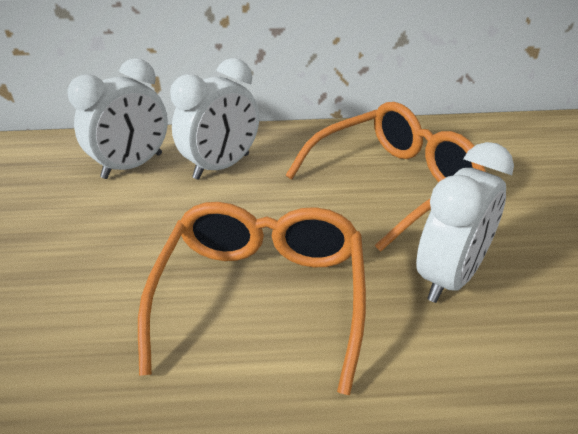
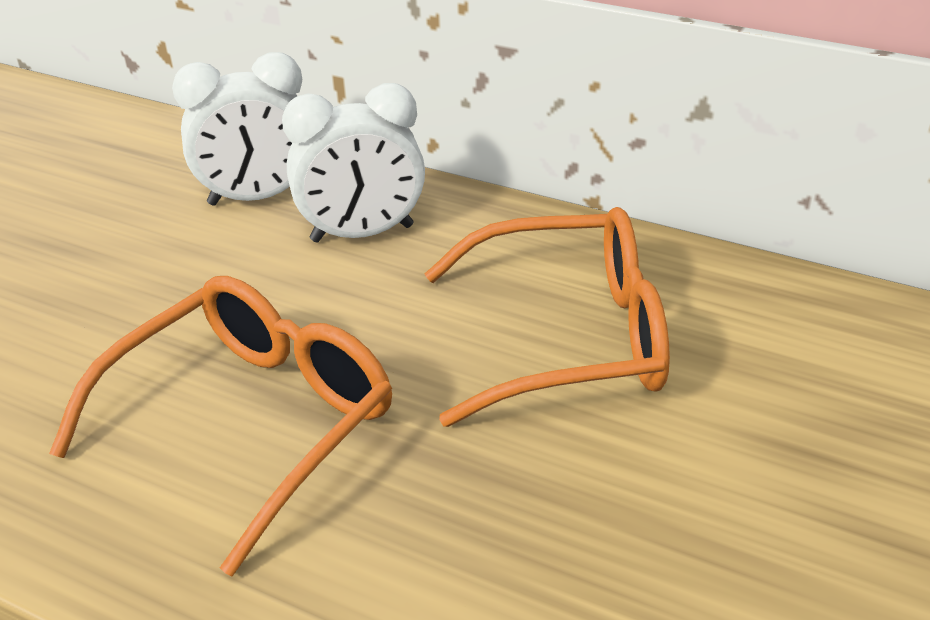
camera: 30 degrees right, 0 degrees up
(450, 277) = (504, 498): white clock -> none

